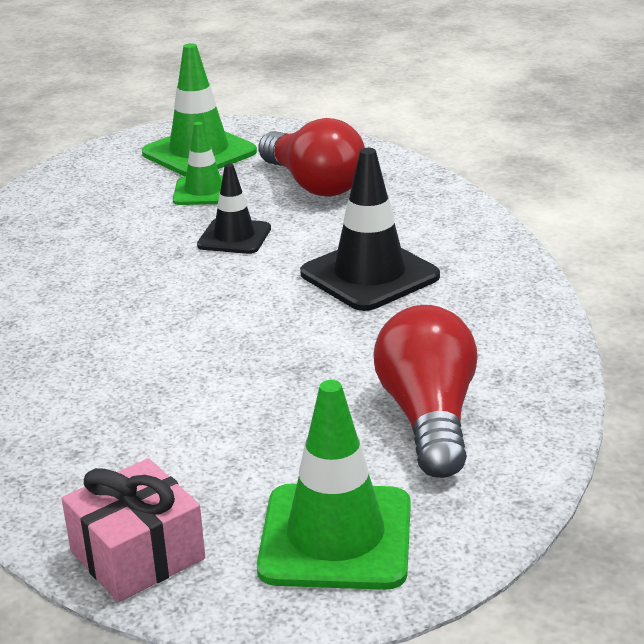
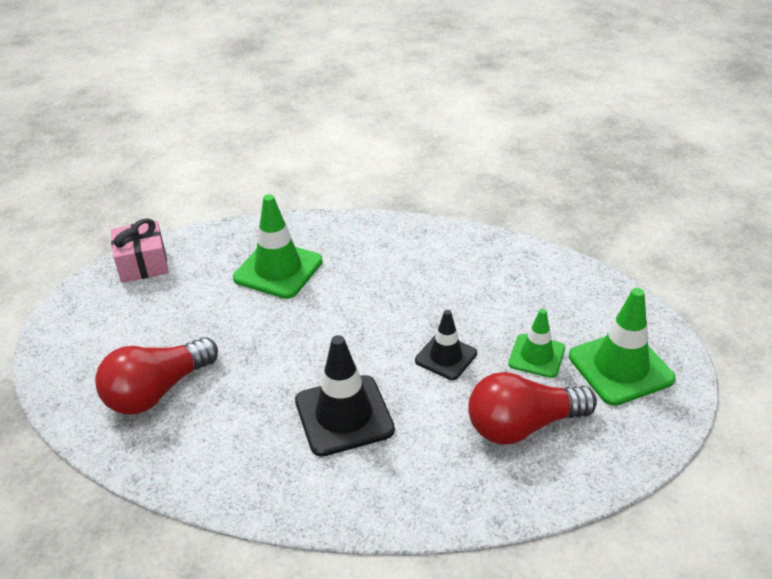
camera: 110 degrees right, 10 degrees up
(336, 537) = (96, 327): green traffic cone -> green traffic cone (278, 270)
(428, 418) = (157, 391): red light bulb -> red light bulb turned 120 degrees clockwise

